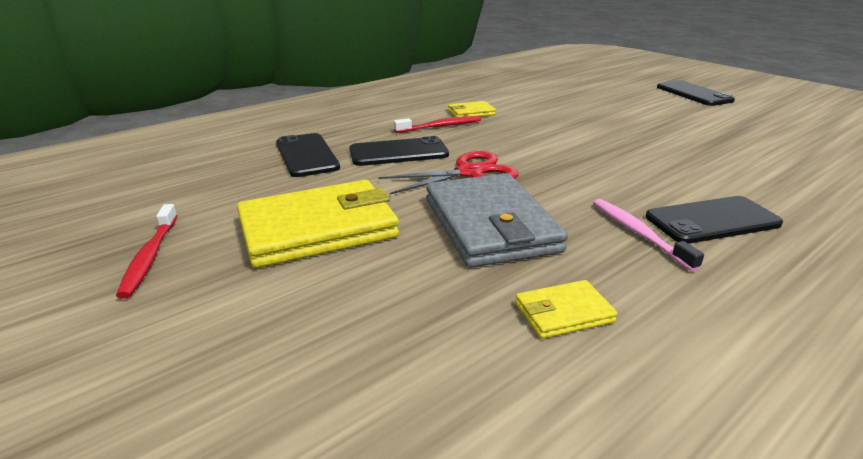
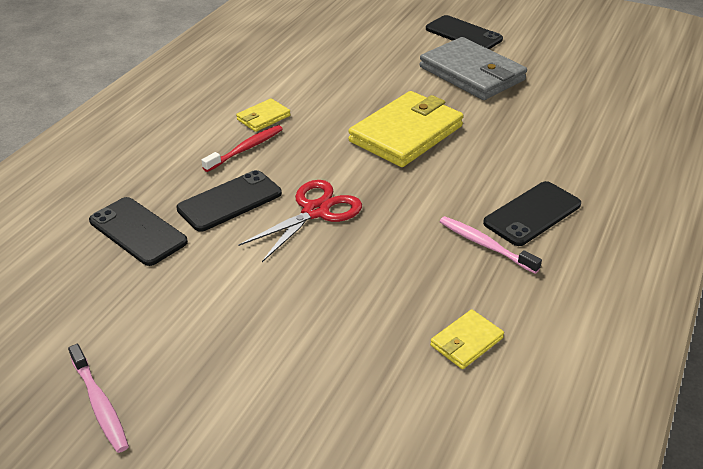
camera: 25 degrees left, 10 degrees up
(150, 256) = (100, 404): red toothbrush -> pink toothbrush
(318, 229) = (227, 323): yellow wallet -> yellow wallet (406, 134)
(490, 225) = (369, 272): grey wallet -> grey wallet (472, 74)

